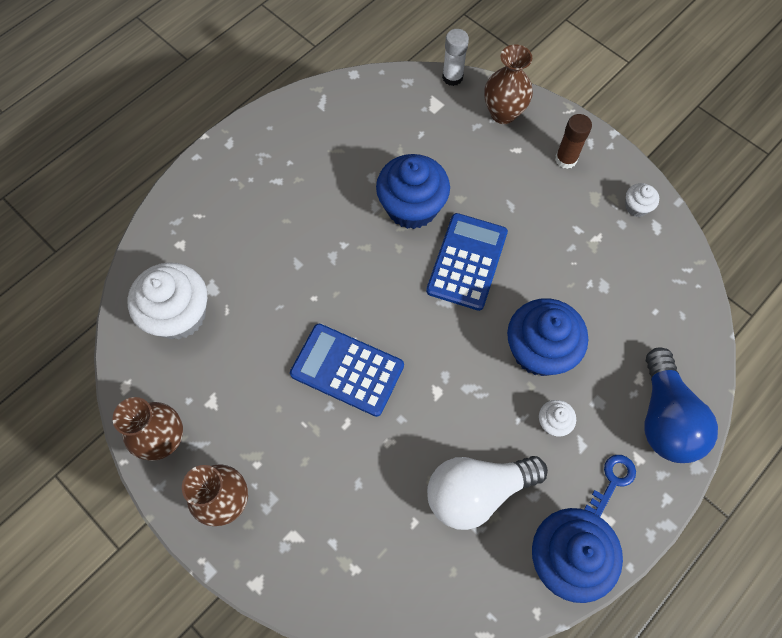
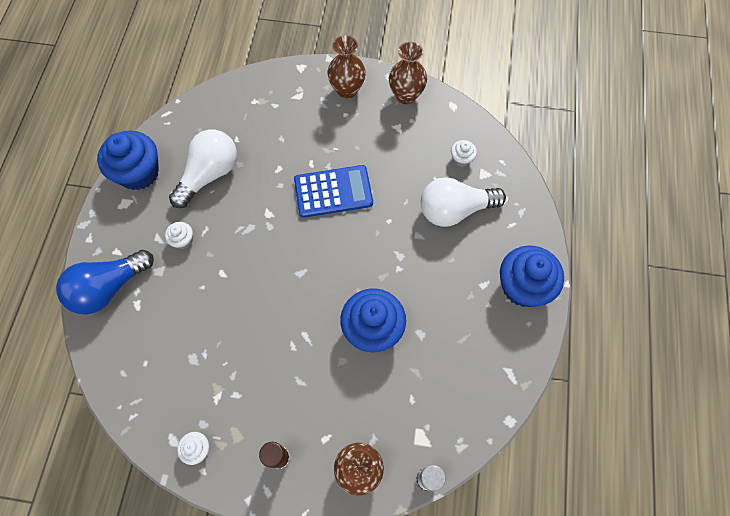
camera: 145 degrees right, 0 degrees up
(179, 315) = (461, 159): white cupcake -> white cupcake, size x0.46
(239, 265) = (454, 210): none -> white light bulb
(467, 261) = (304, 312): blue calculator -> none
(539, 350) = (216, 281): blue cupcake -> blue cupcake (523, 286)
(612, 481) = (128, 228): blue key -> none
(665, 418) = (108, 288): blue light bulb -> blue light bulb turned 90 degrees counterclockwise

